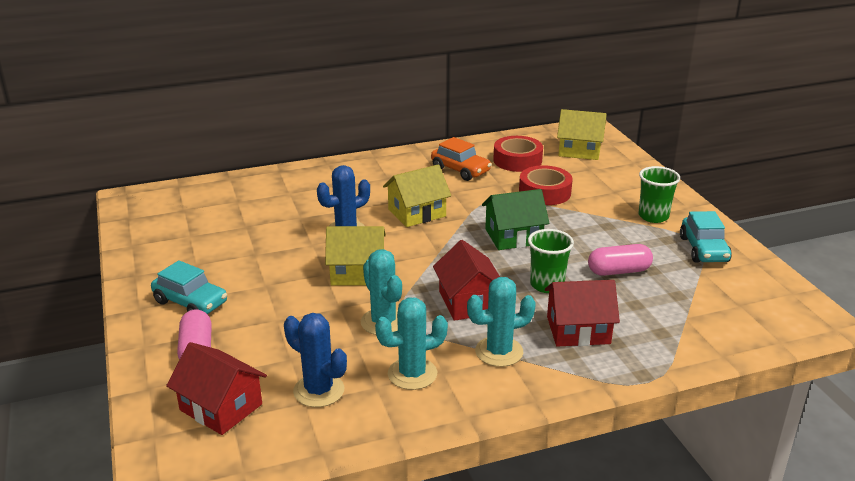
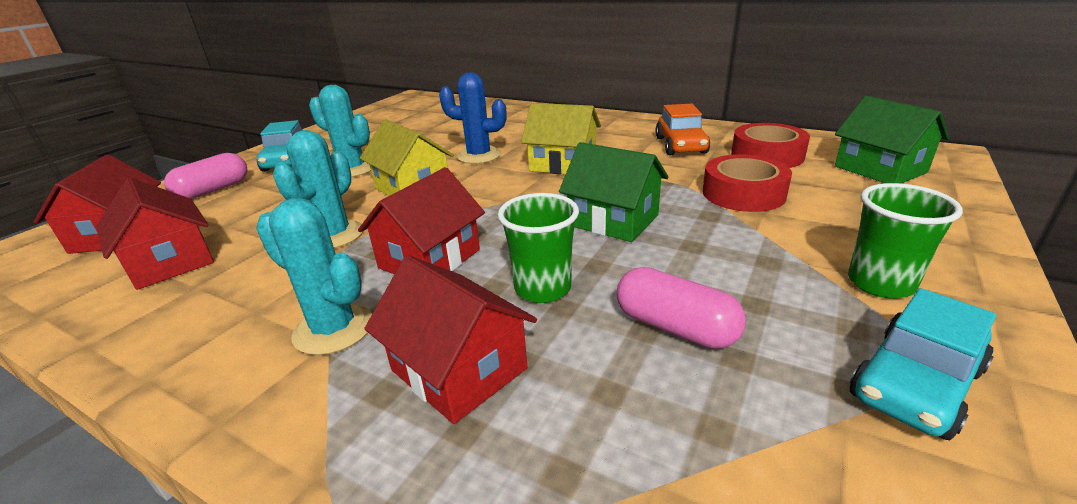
camera: 50 degrees right, 0 degrees up
(319, 390) = (170, 261): blue cactus -> red house
(412, 374) = (235, 295): turquoise cactus -> turquoise cactus (352, 169)
(579, 150) = (880, 169): yellow house -> green house

